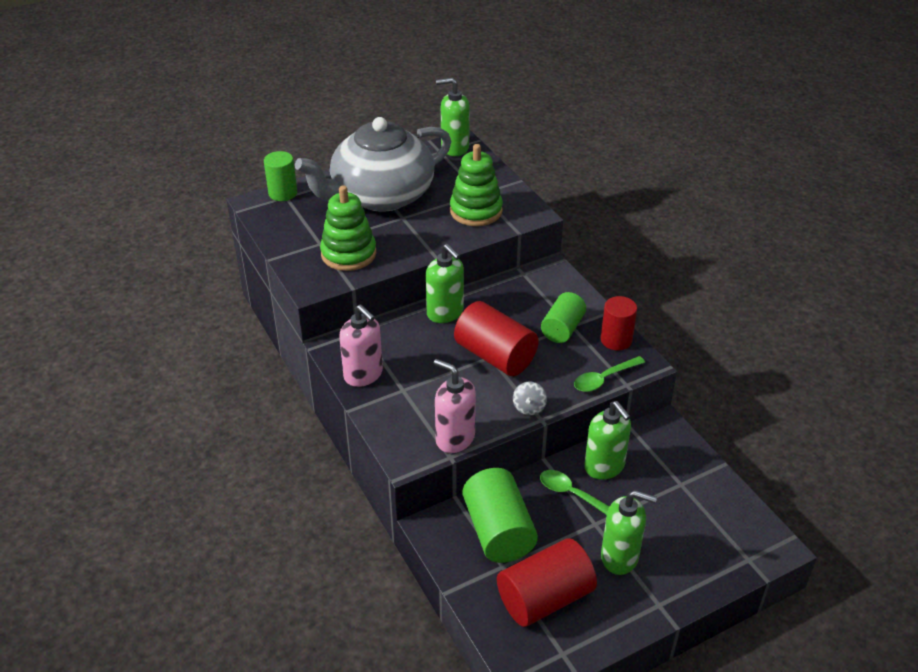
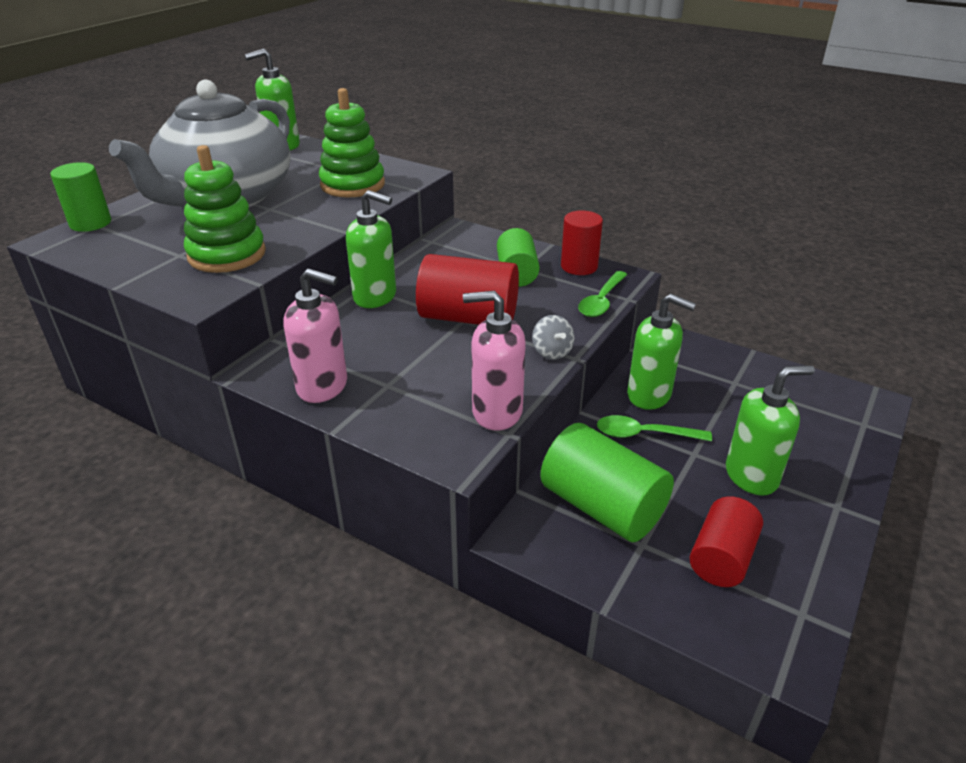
camera: 30 degrees left, 5 degrees down
(545, 598) = (721, 558): red cylinder -> red cylinder, size x0.65

